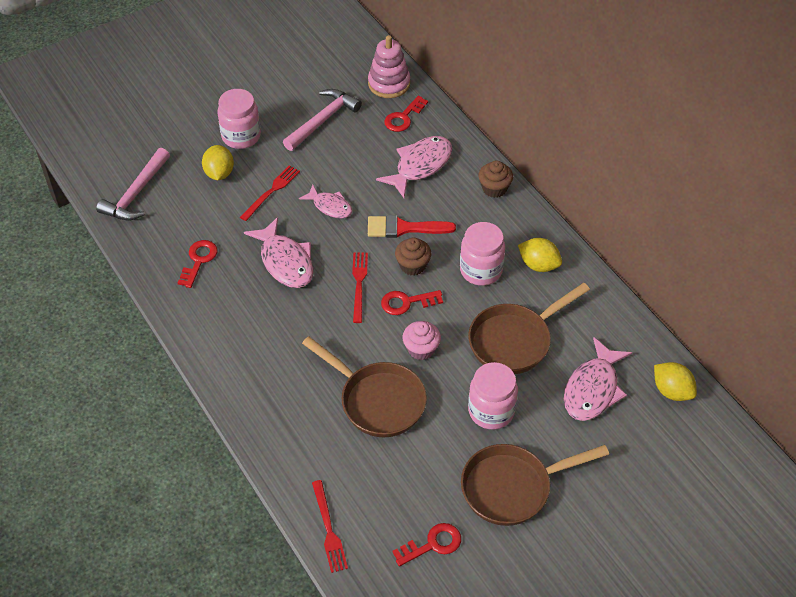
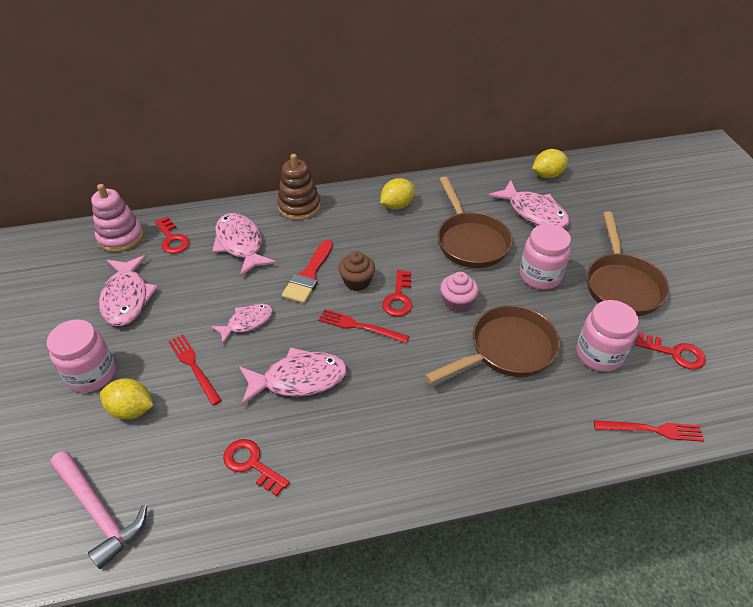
camera: 70 degrees left, 5 degrees down
(323, 120) = (127, 298): pink hammer -> pink fish
(432, 544) = (675, 353): red key -> red key turned 120 degrees clockwise
(481, 270) = (385, 240): pink jar -> pink jar (599, 354)
(494, 188) = (299, 206): brown cupcake -> brown stacking toy

